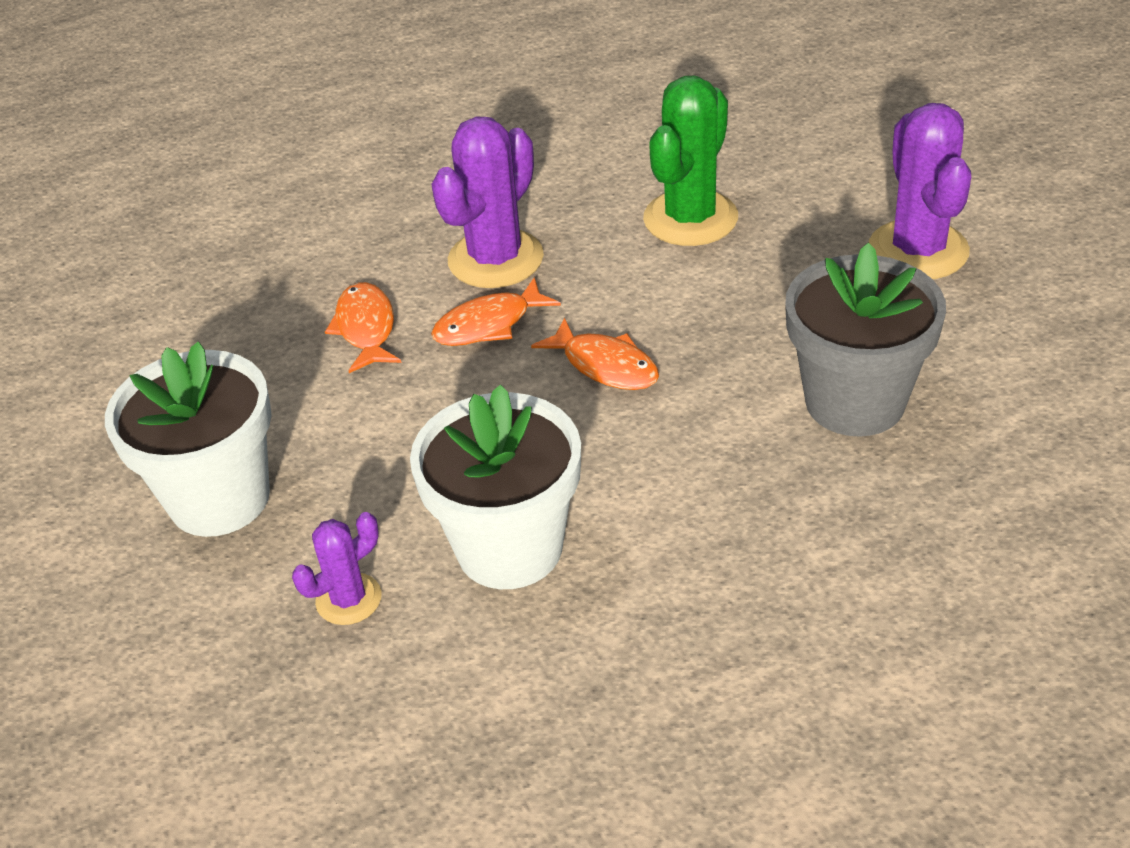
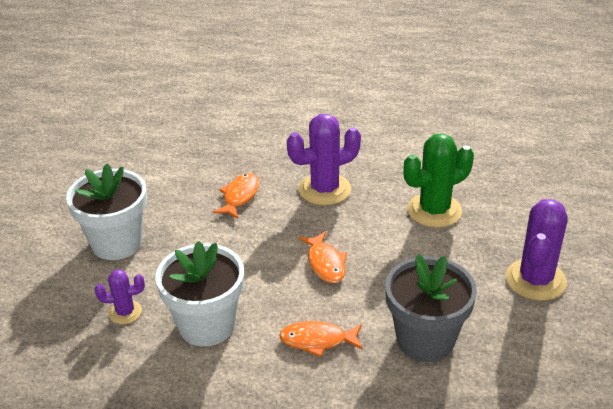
camera: 30 degrees right, 5 degrees down
(489, 324) = (293, 219): orange fish -> orange fish (317, 340)

